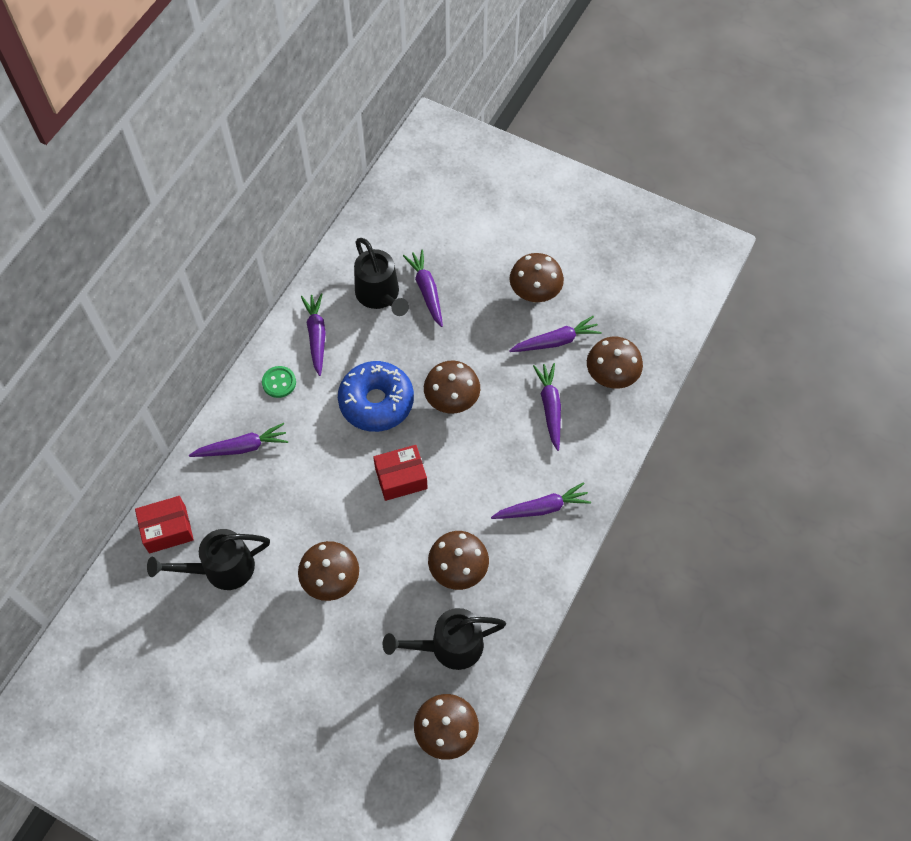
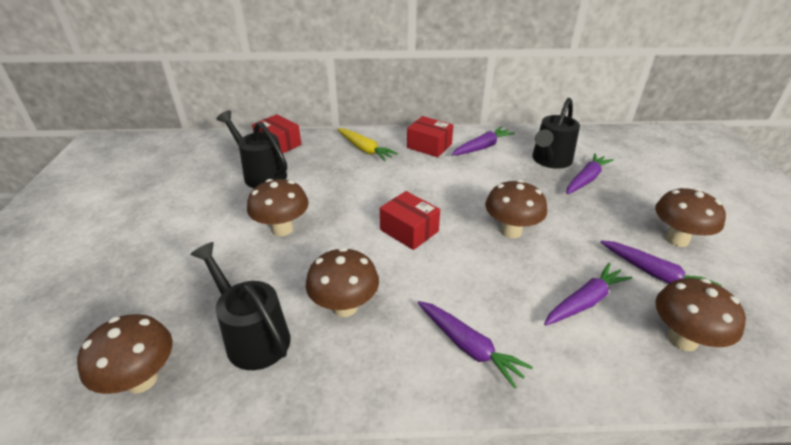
camera: 60 degrees right, 25 degrees down
(242, 447) = (365, 149): purple carrot -> yellow carrot
(279, 382) = (429, 146): green button -> red box
(376, 402) = (463, 192): blue donut -> none

